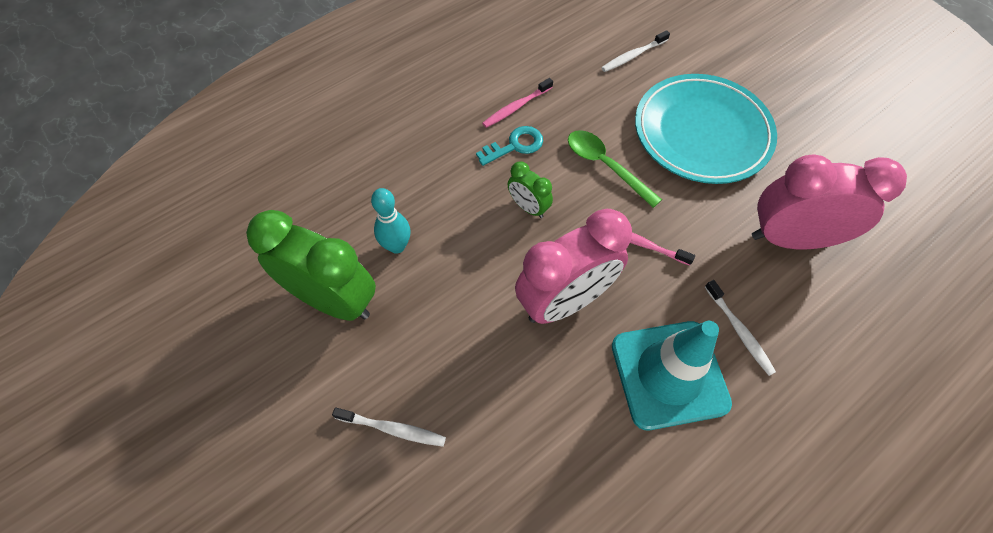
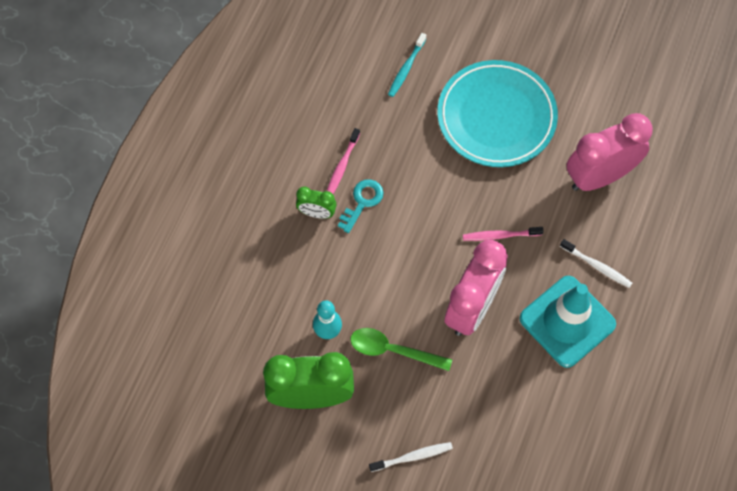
camera: 30 degrees left, 5 degrees up
(528, 207) = (404, 249): green clock -> green clock (317, 213)
(605, 165) = (440, 184): green spoon -> green spoon (392, 350)
(633, 56) = (406, 68): white toothbrush -> turquoise toothbrush

